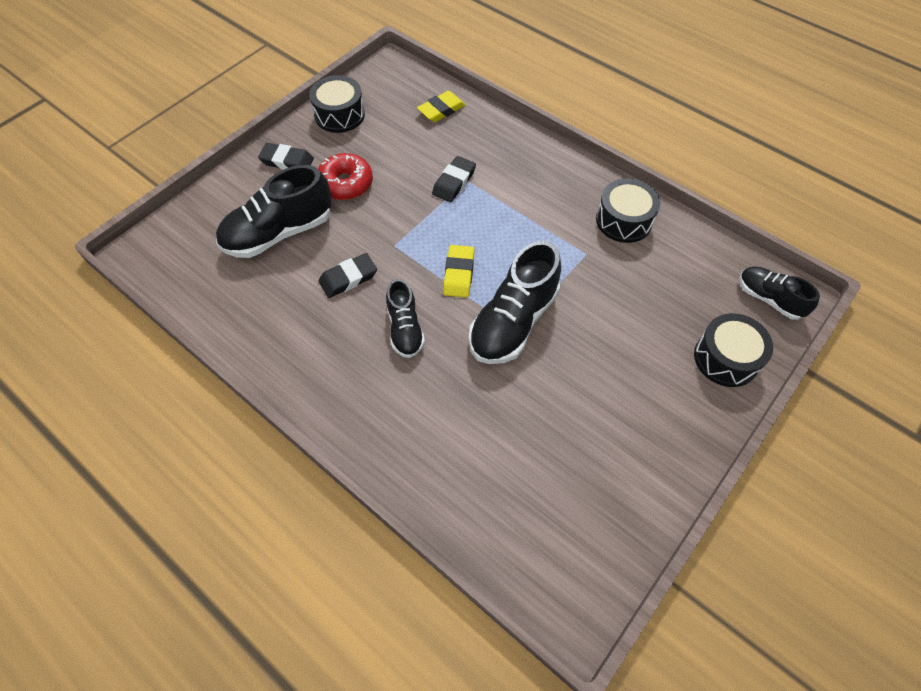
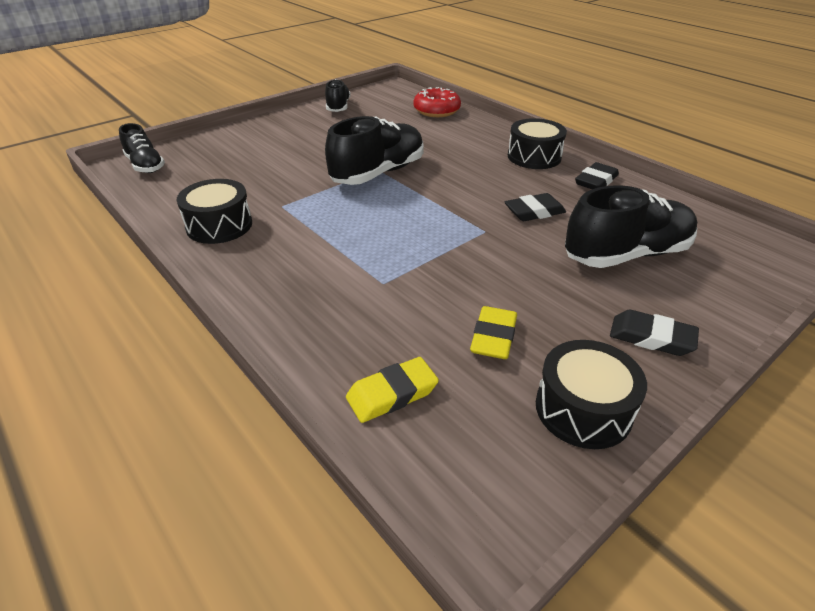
camera: 170 degrees left, 20 degrees down
(345, 183) = (552, 297): red donut -> red donut (436, 111)
(405, 329) = (477, 177): black shoe -> black shoe (338, 107)
(454, 182) = (401, 282): black eraser -> black eraser (596, 181)
(458, 274) = (419, 204): yellow eraser -> yellow eraser (493, 337)
(726, 358) = (220, 143): black drum -> black drum (534, 157)

